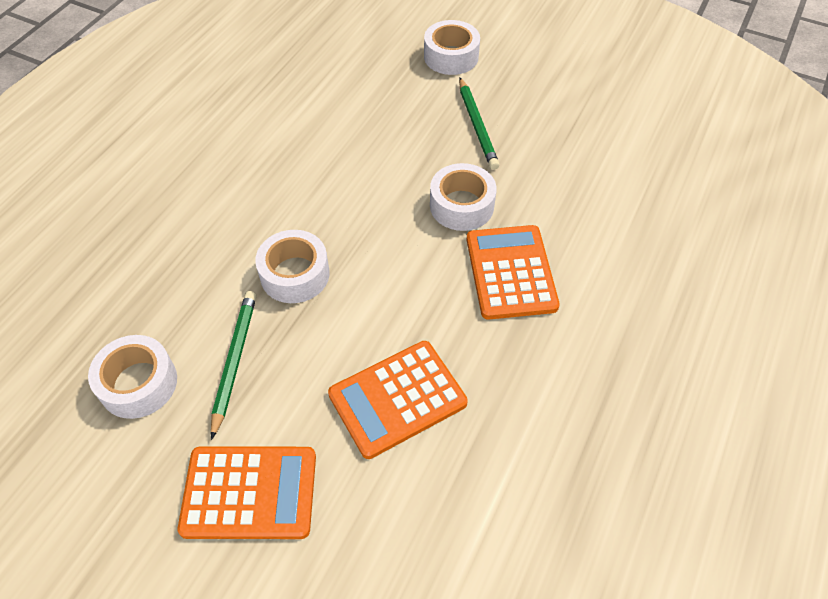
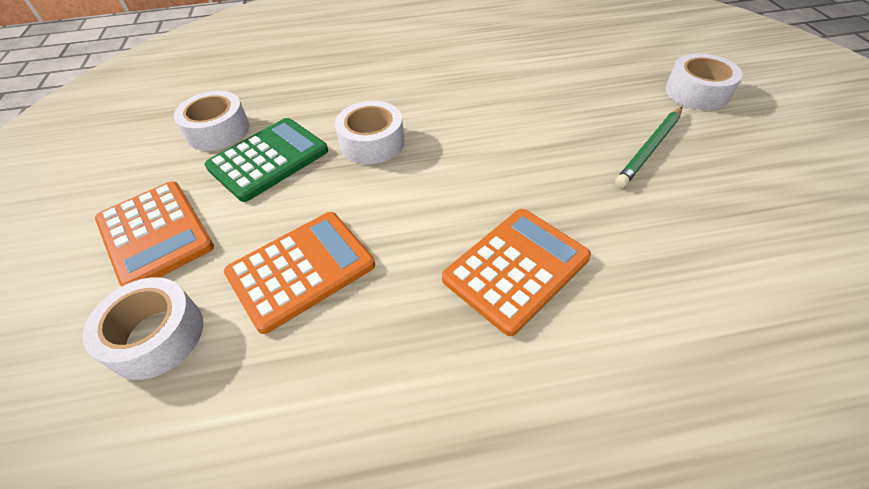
camera: 55 degrees right, 5 degrees down
(234, 361) = (268, 159): green pencil -> green calculator
(397, 398) = (301, 270): orange calculator -> orange calculator turned 120 degrees clockwise
(461, 205) = (549, 190): white tape -> white tape (156, 336)

